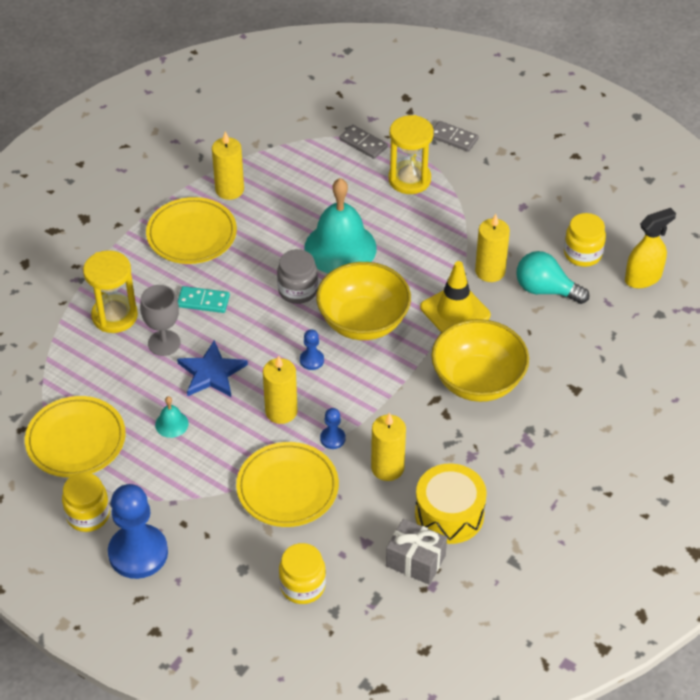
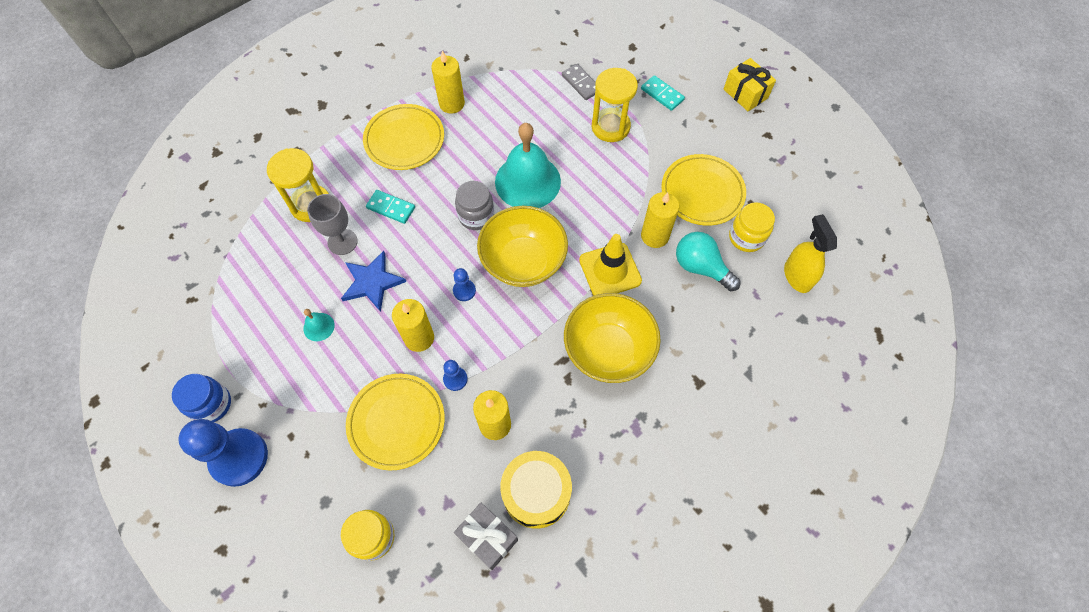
camera: 15 degrees right, 15 degrees up
(76, 440) = (231, 323): yellow plate -> yellow plate (702, 192)
(88, 515) = (211, 404): yellow jar -> blue jar
(453, 138) = (662, 94): grey domino -> turquoise domino
(540, 121) = (745, 94): none -> yellow gift
(643, 278) = (797, 276): yellow spray bottle -> yellow spray bottle turned 90 degrees counterclockwise

